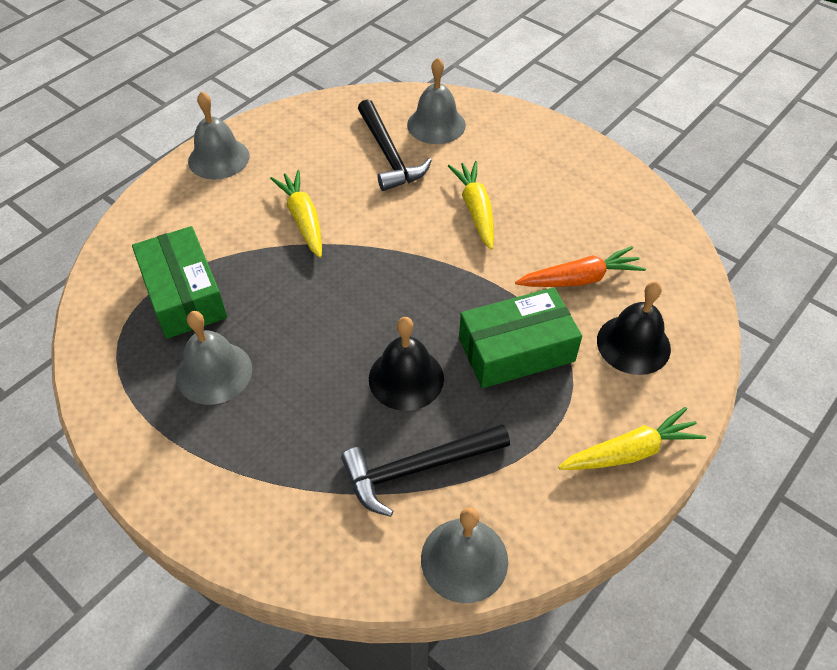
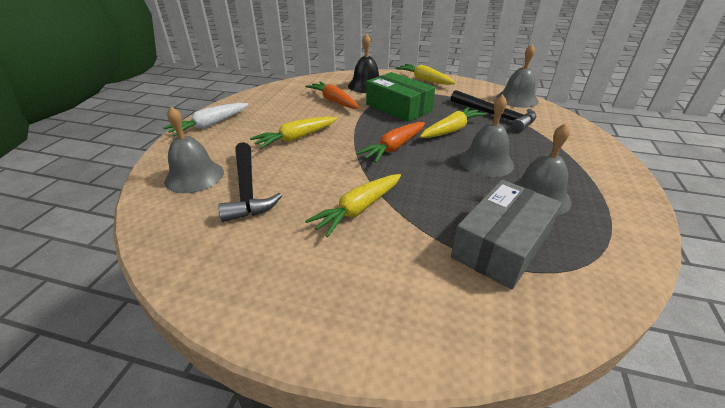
camera: 115 degrees left, 15 degrees down
(184, 294) = (501, 245): green box -> grey box
(218, 158) = (303, 315): grey bell -> grey bell (486, 162)
(389, 155) = (247, 189): black hammer -> black hammer turned 120 degrees clockwise
(397, 292) = (394, 148): none -> orange carrot
(406, 378) = (451, 130): black bell -> yellow carrot
(555, 144) = (210, 125): none -> white carrot

